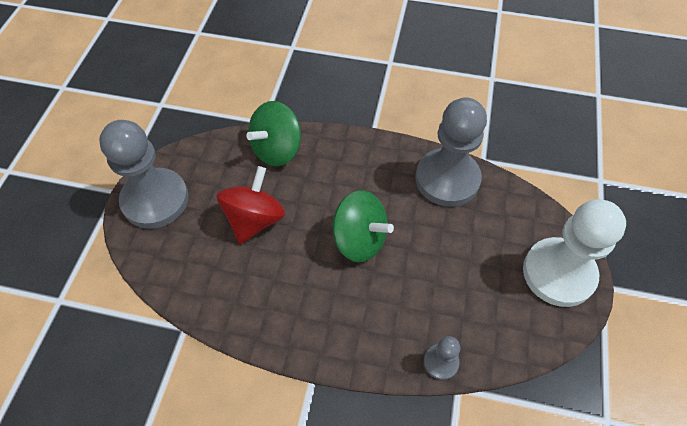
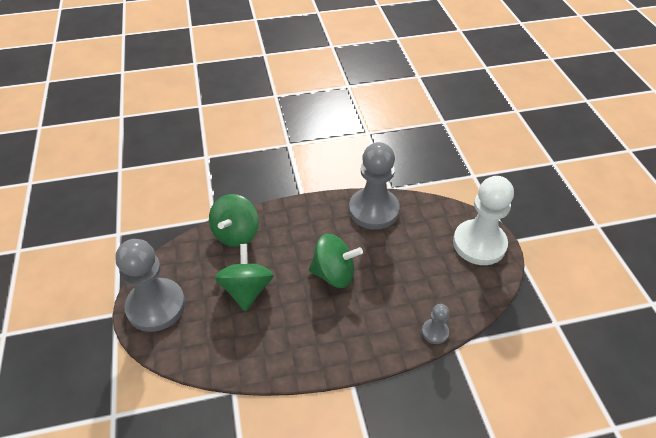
camera: 25 degrees left, 10 degrees down
(254, 220) = (247, 290): red spinning top -> green spinning top

